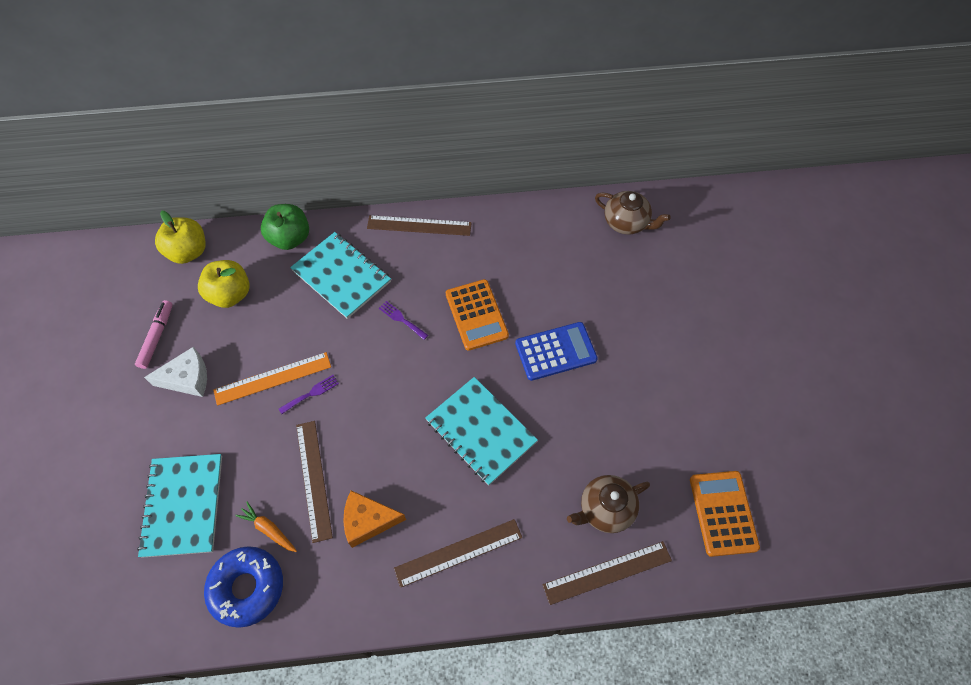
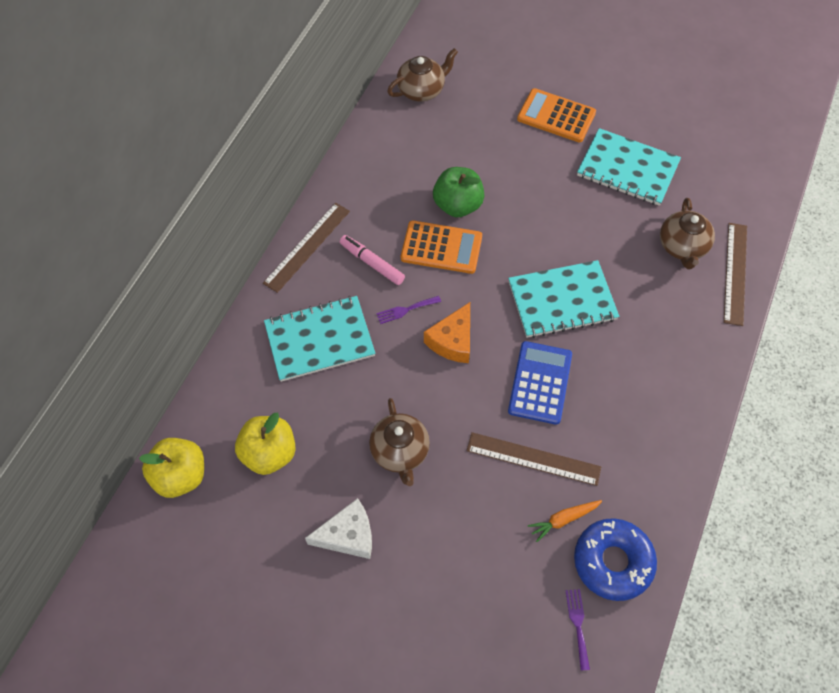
camera: 60 degrees left, 0 degrees up
(157, 337) = (274, 549): pink marker -> pink marker (372, 263)
(183, 505) = (495, 591): turquoise notebook -> turquoise notebook (627, 169)
(187, 378) = (348, 535): white cheese -> white cheese turned 60 degrees clockwise
(273, 378) = (400, 452): orange ruler -> brown teapot
(290, 238) = (237, 367): green apple -> green apple (457, 205)
(311, 393) = (439, 423): purple fork -> purple fork (578, 624)
(368, 521) = (599, 429): orange cheese -> orange cheese (452, 341)
(458, 552) = (666, 371): brown ruler -> none
(555, 351) = (518, 207): blue calculator -> blue calculator (540, 383)
(723, 513) = (725, 173): orange calculator -> orange calculator (556, 116)

